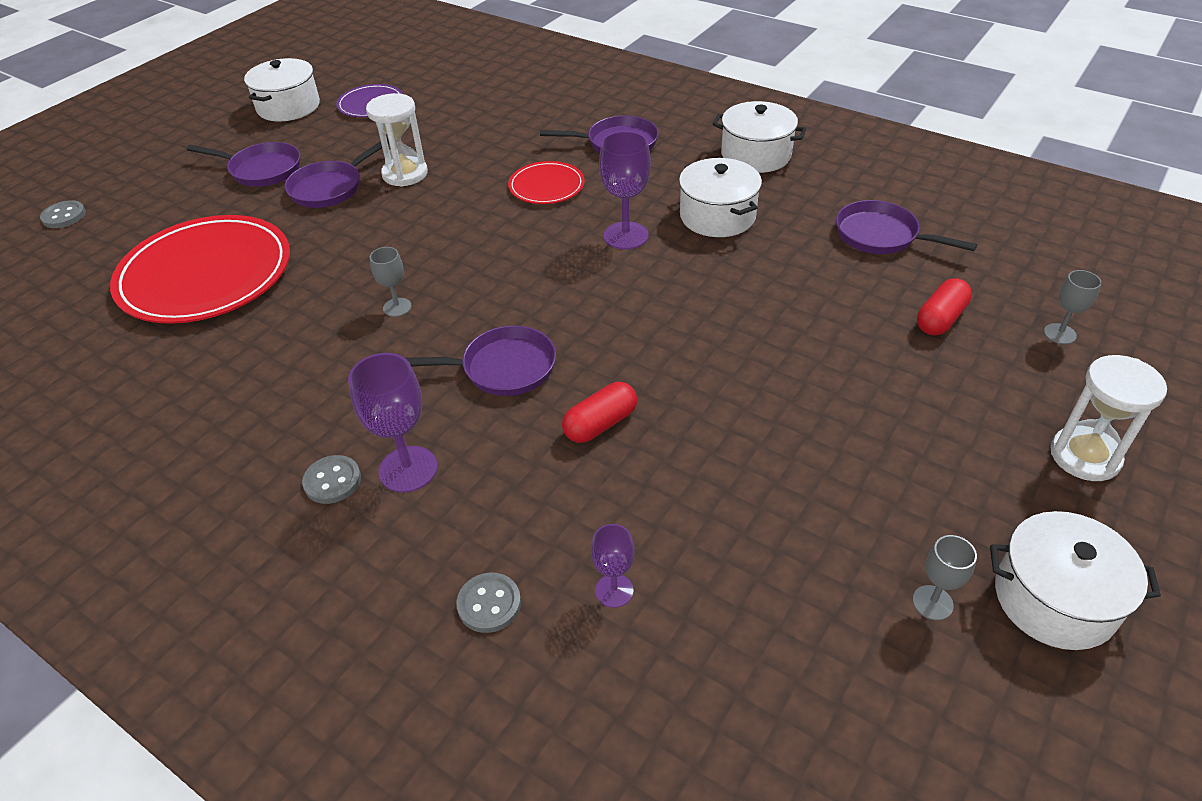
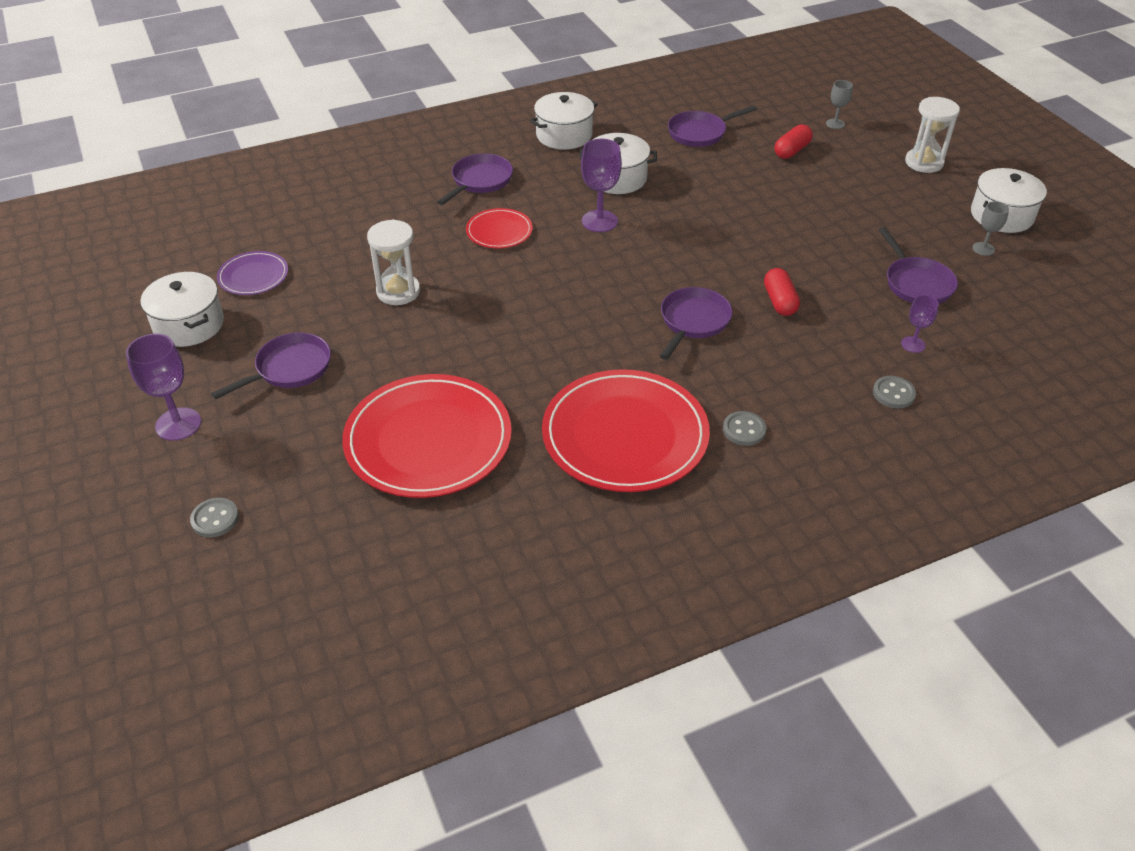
camera: 60 degrees left, 0 degrees up
(275, 391) = (625, 435): none -> red plate
(330, 188) = (370, 337): purple pan -> purple pan (916, 283)
(397, 307) = (580, 348): grey goblet -> none
(408, 469) = (758, 393): purple goblet -> purple goblet (178, 424)
(940, 319) = (791, 151): red capsule -> red capsule turned 60 degrees clockwise

